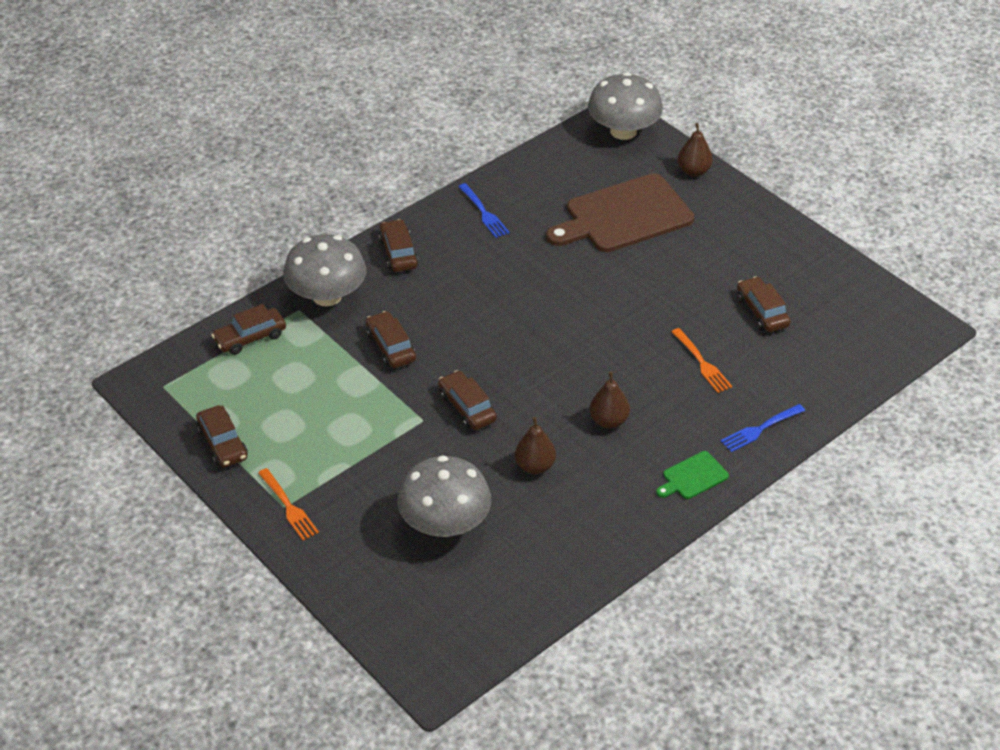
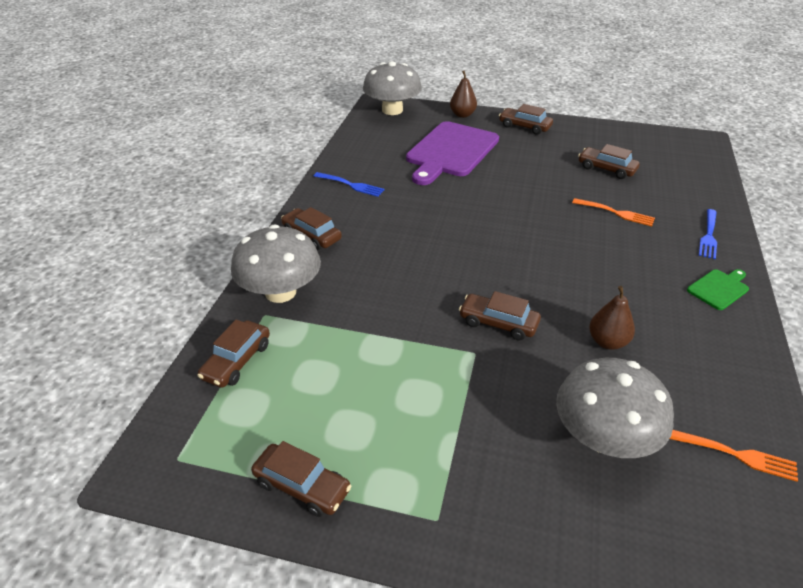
camera: 35 degrees left, 5 degrees down
(288, 506) = (441, 516): orange fork -> orange fork (735, 455)
(391, 347) = (380, 306): brown car -> brown car (524, 126)
(608, 421) = (612, 279): brown pear -> none
(624, 216) = (451, 151): brown cutting board -> purple cutting board
(693, 477) = (719, 288): green cutting board -> green cutting board turned 150 degrees counterclockwise

